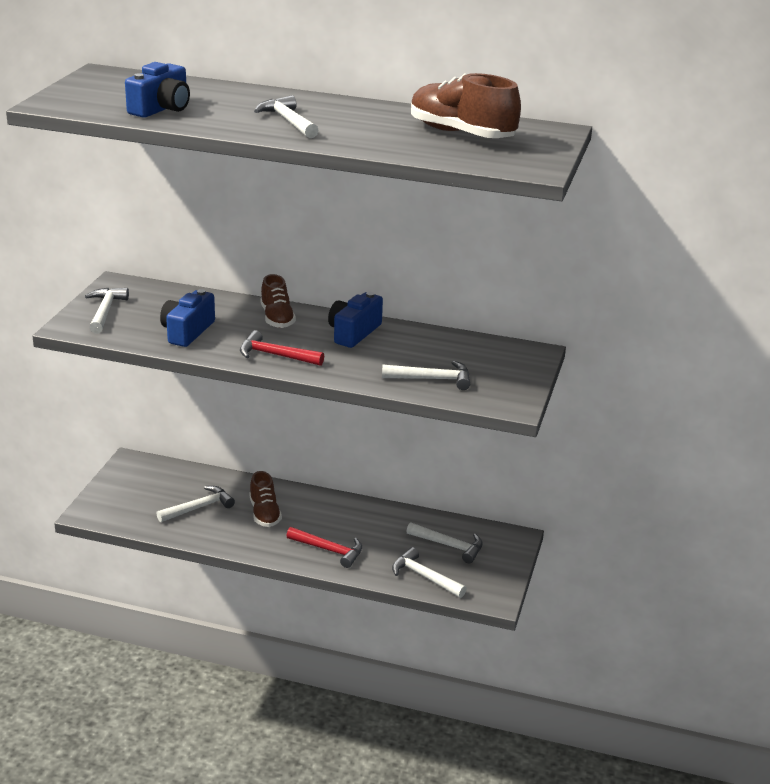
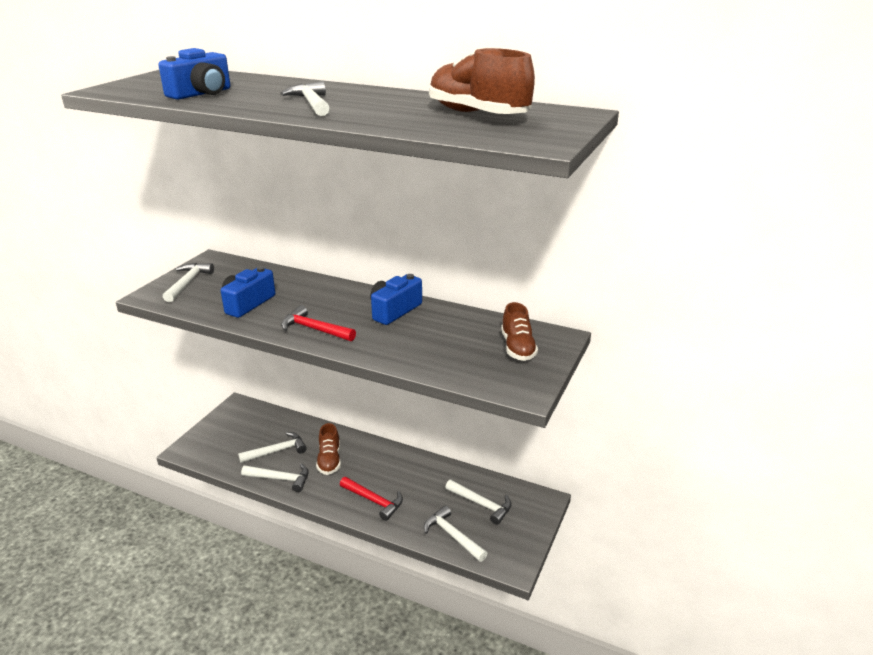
camera: 10 degrees right, 0 degrees up
(277, 318) = (331, 295): brown shoe -> brown shoe (517, 348)
(432, 379) = (452, 360): white hammer -> white hammer (281, 479)

